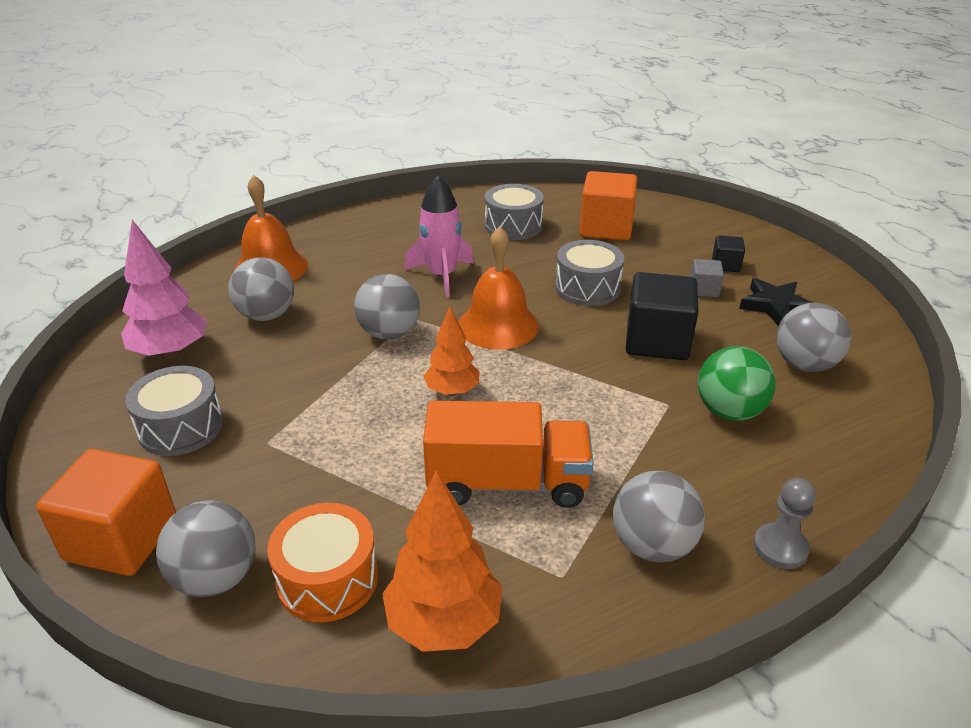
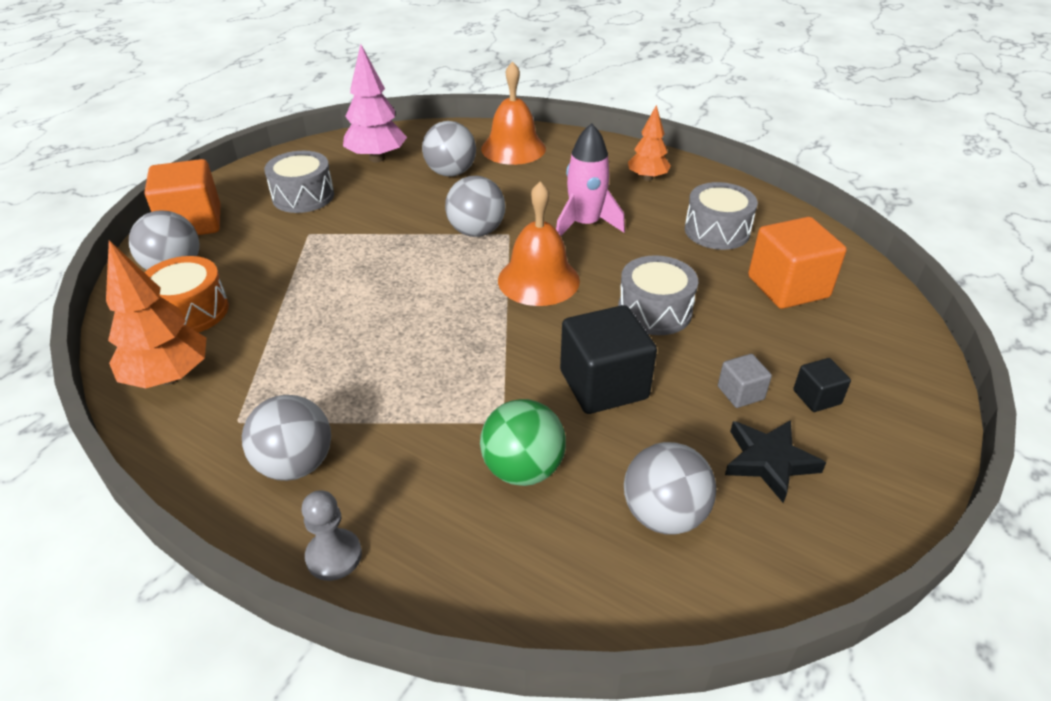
camera: 60 degrees right, 5 degrees up
(452, 391) = (425, 289): orange tree -> orange tree (647, 178)
(507, 483) = (329, 357): orange truck -> none

